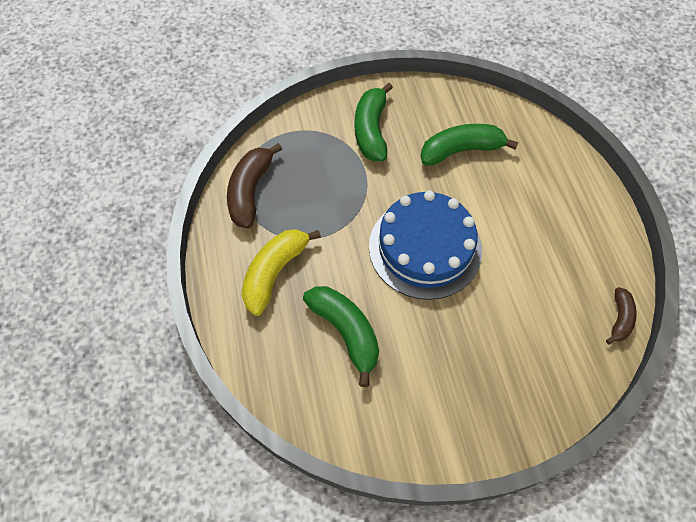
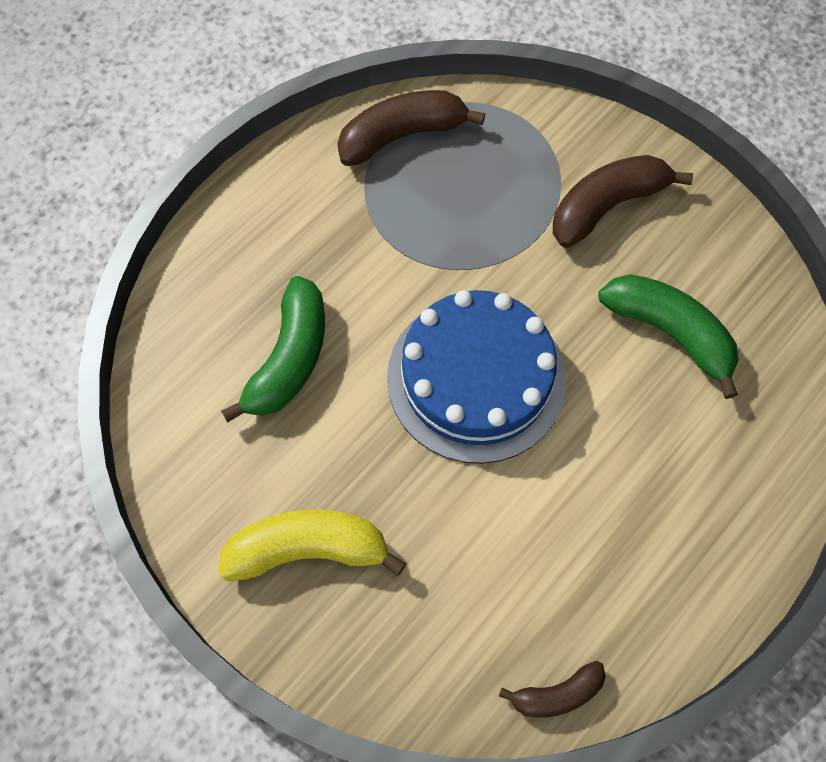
camera: 55 degrees right, 5 degrees up
(274, 273) = (311, 233): yellow banana -> yellow banana (308, 549)
(371, 130) = (606, 206): green banana -> brown banana

